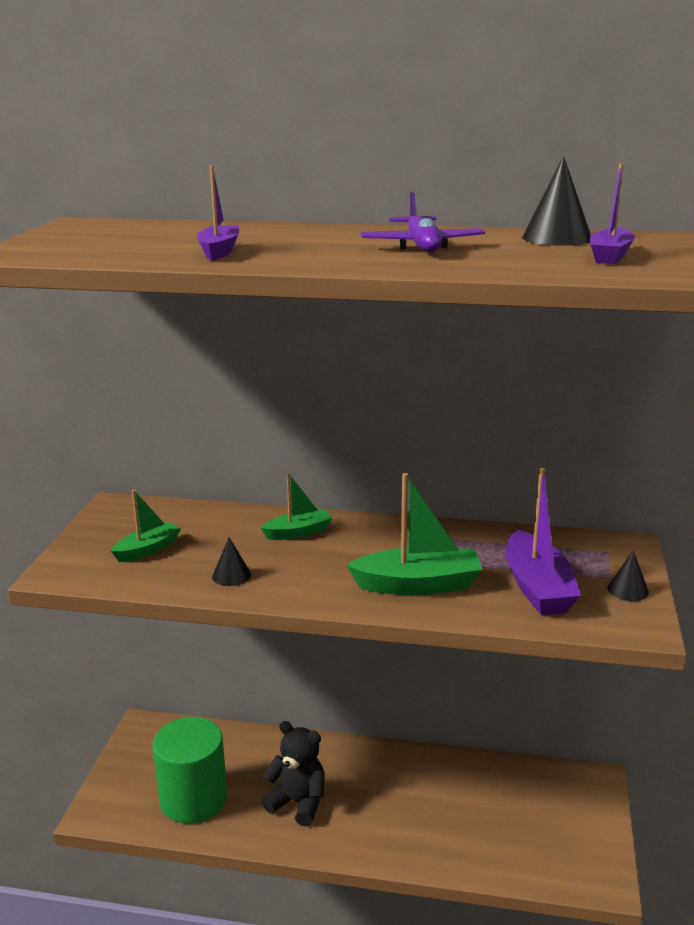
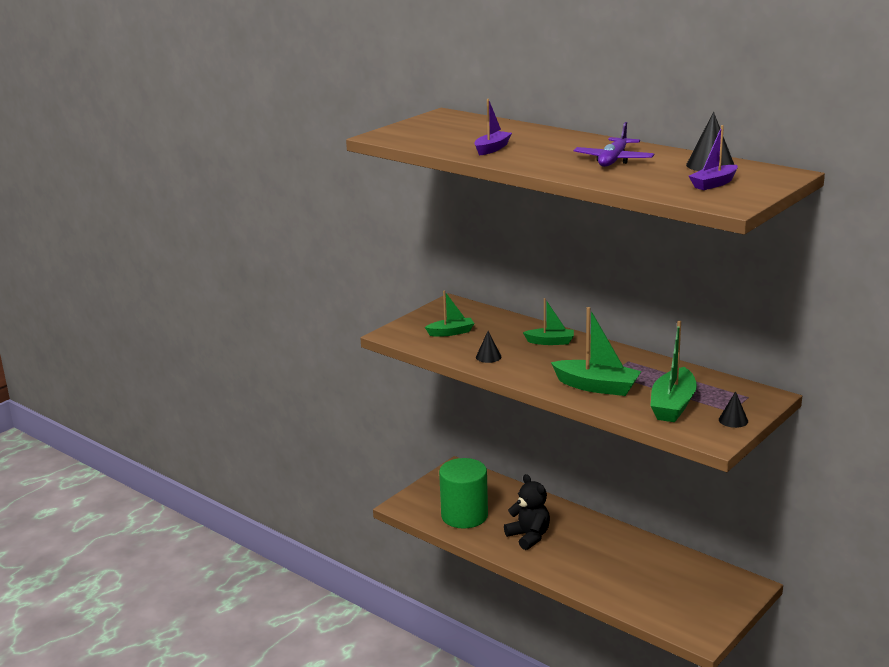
camera: 30 degrees right, 0 degrees up
(537, 588) = (673, 405): purple boat -> green boat

